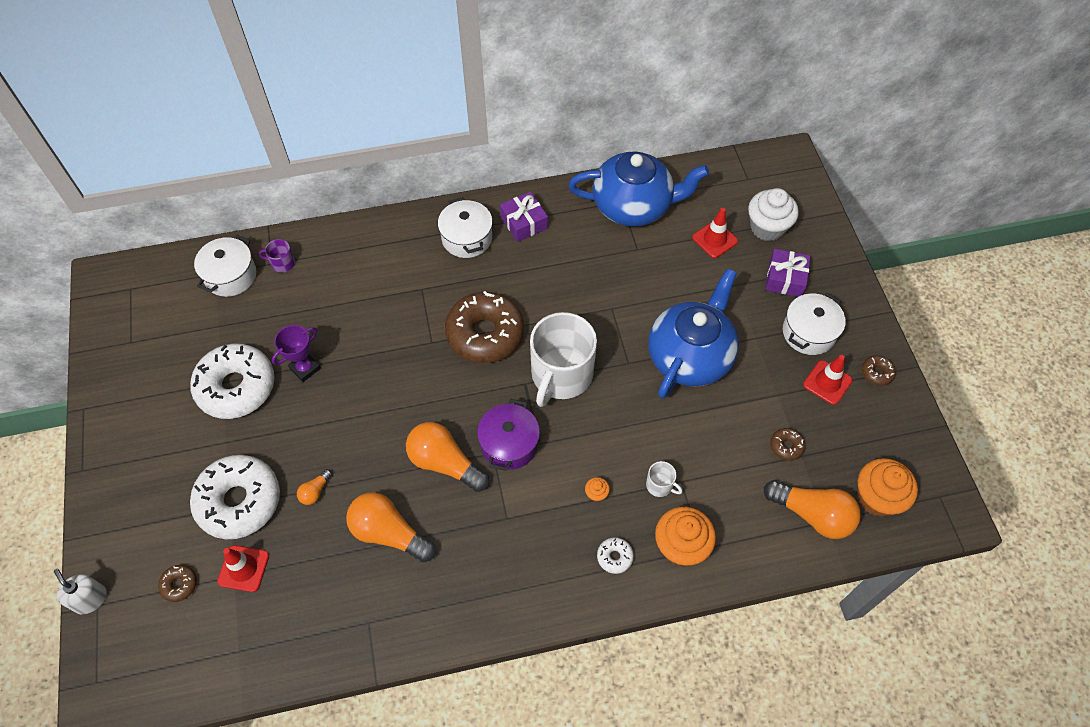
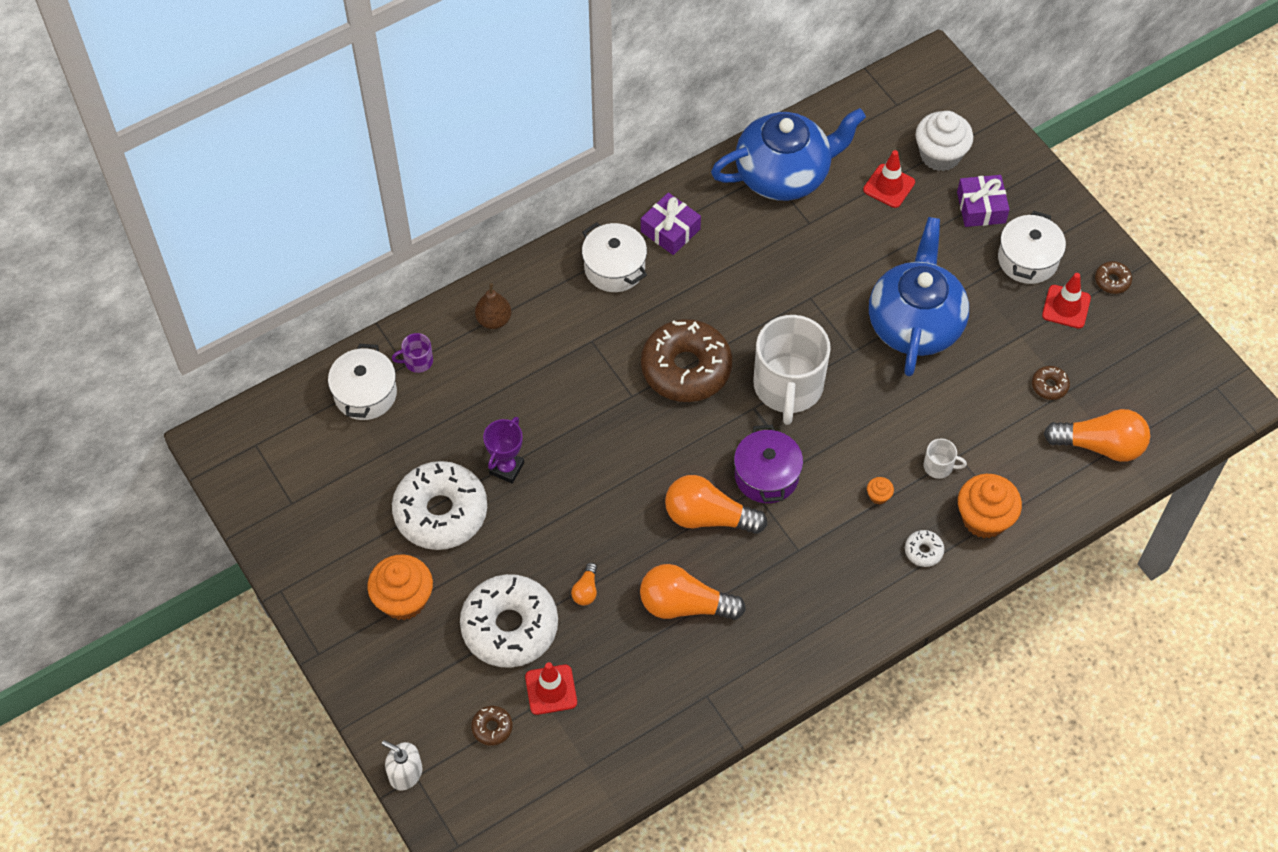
camera: 20 degrees left, 0 degrees up
(355, 250) = (494, 320): none -> brown pear
(877, 498) = (1156, 408): orange cupcake -> orange cupcake (403, 600)

